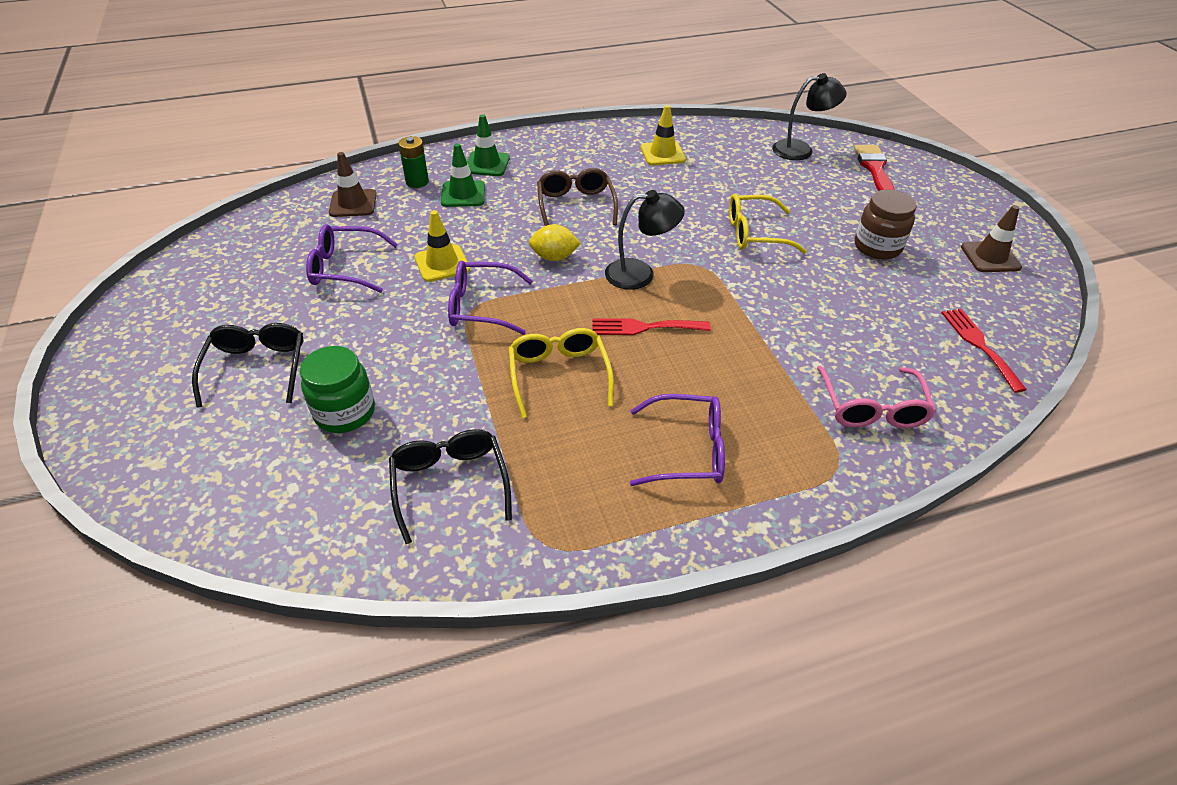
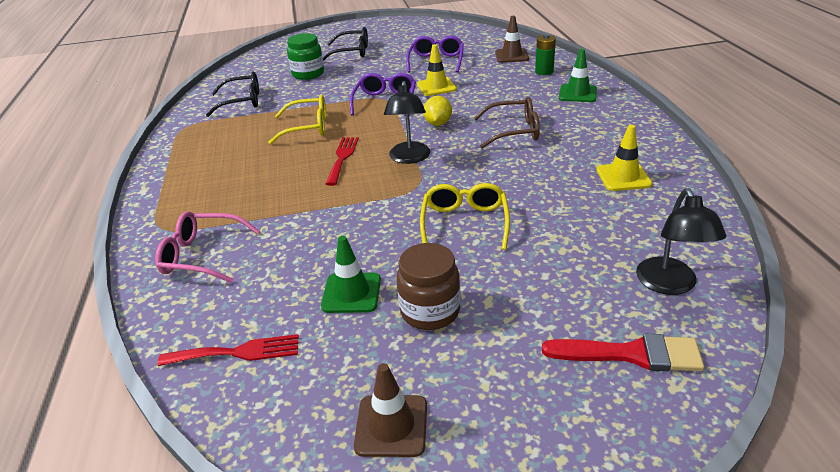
camera: 100 degrees right, 10 degrees down
(463, 194) = (527, 88): green traffic cone -> green traffic cone (351, 293)
(686, 450) = (217, 168): purple glasses -> none

